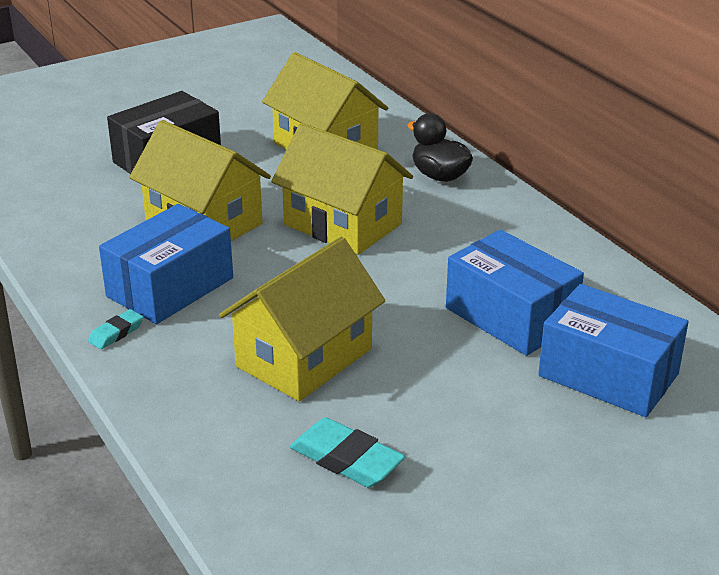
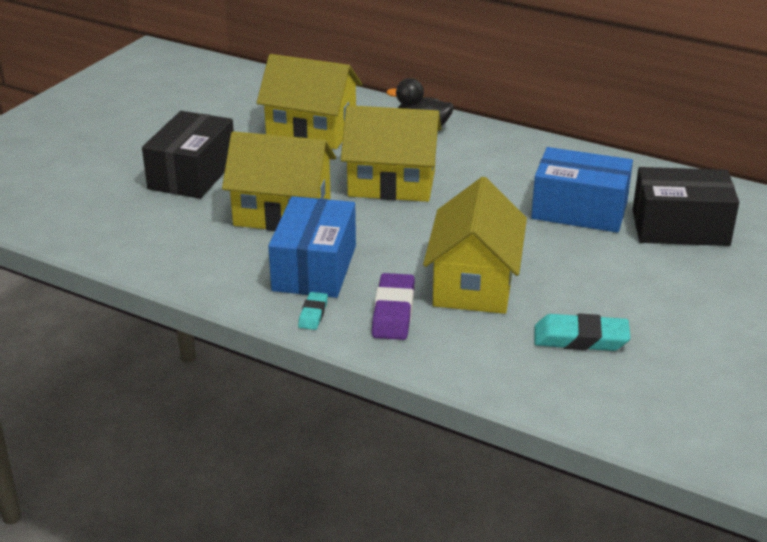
camera: 30 degrees left, 0 degrees up
(191, 358) = (393, 312): none -> purple eraser
(608, 375) = (680, 227): blue box -> black box

